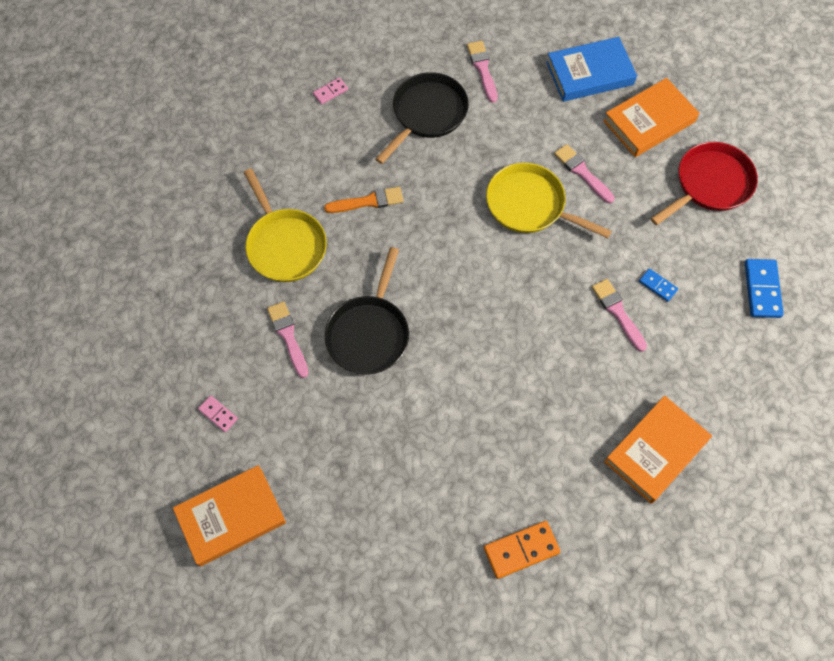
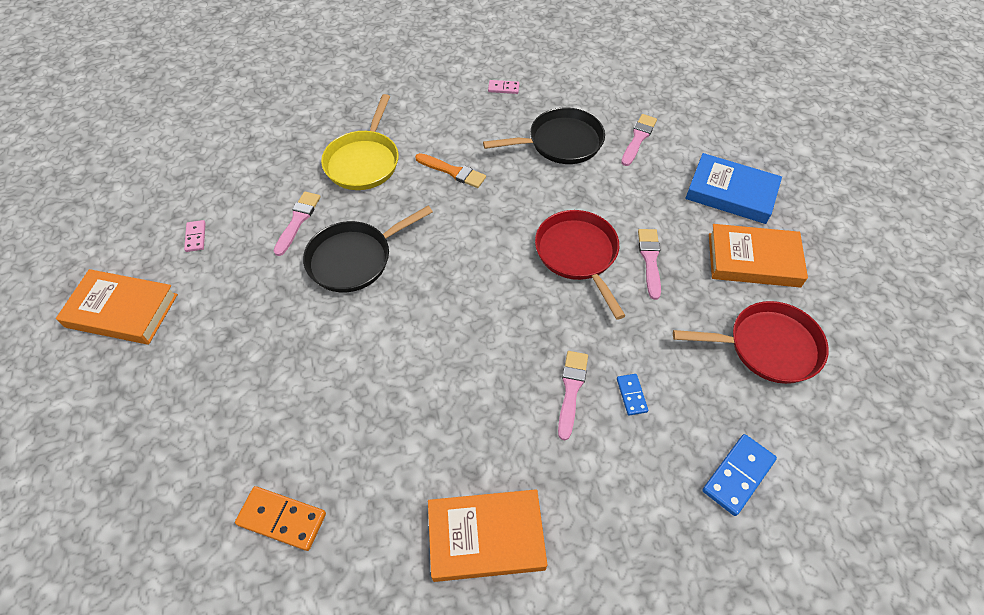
camera: 40 degrees right, 10 degrees down
(530, 205) = (578, 255): yellow pan -> red pan

